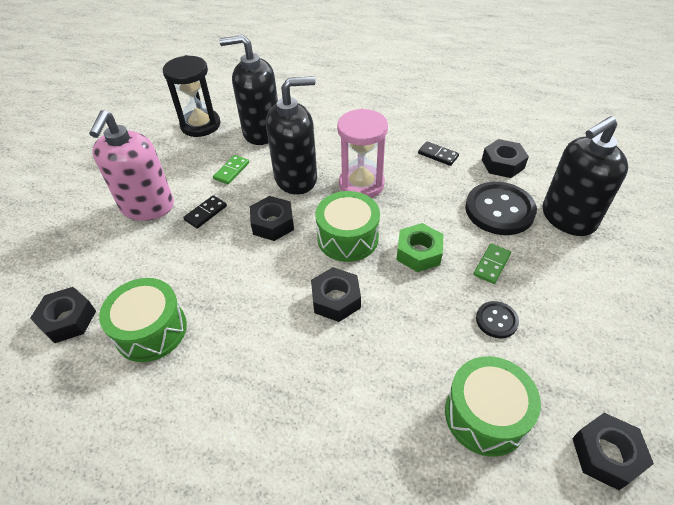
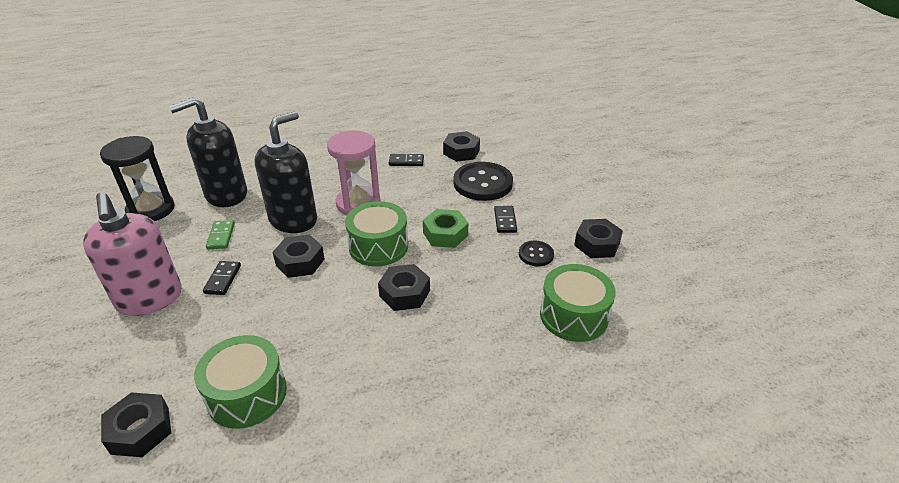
camera: 35 degrees left, 10 degrees down
(491, 265) = (505, 221): green domino -> black domino
(568, 218) = (533, 171): black soap dispenser -> none
(606, 454) = (660, 300): black nut -> black nut (597, 244)

